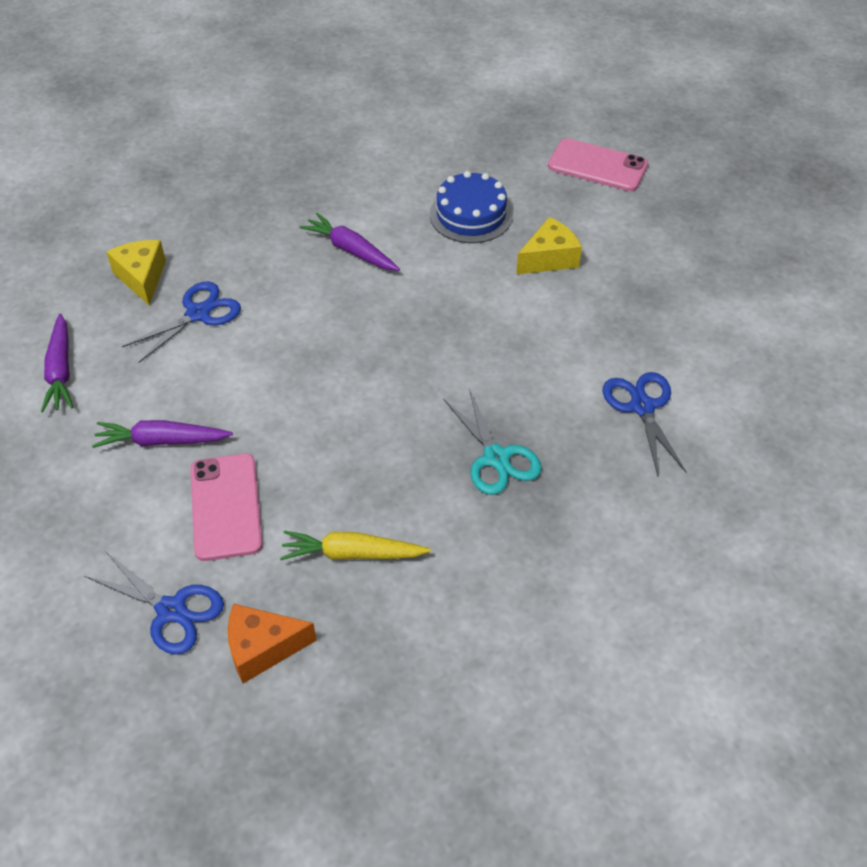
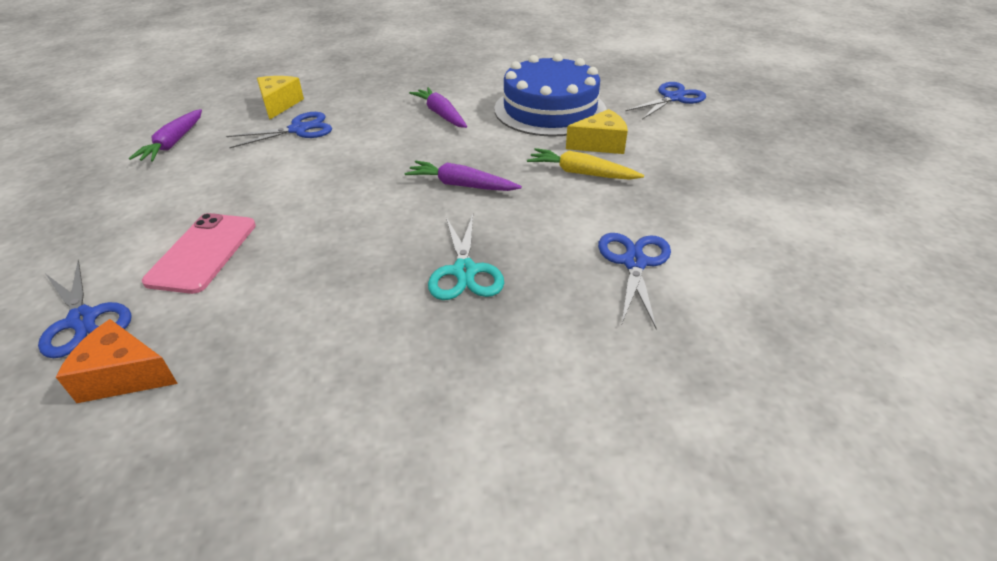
camera: 20 degrees right, 10 degrees down
(161, 441) = (199, 198): purple carrot -> purple carrot (461, 185)
(352, 554) = (274, 316): yellow carrot -> yellow carrot (581, 173)
(471, 215) = (550, 109): blue cake -> blue cake, size x1.58
(597, 166) = (673, 98): pink phone -> blue scissors

